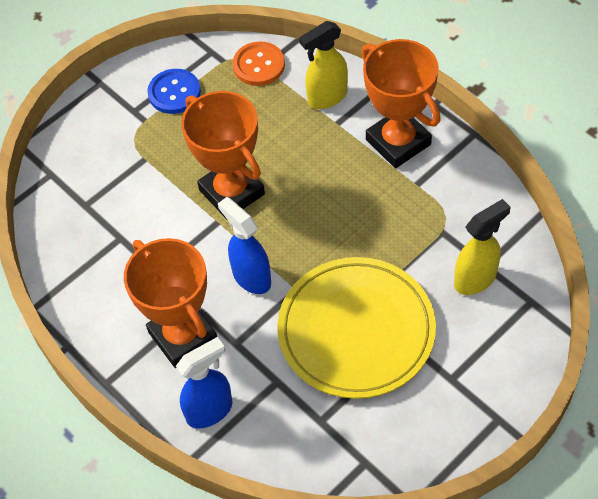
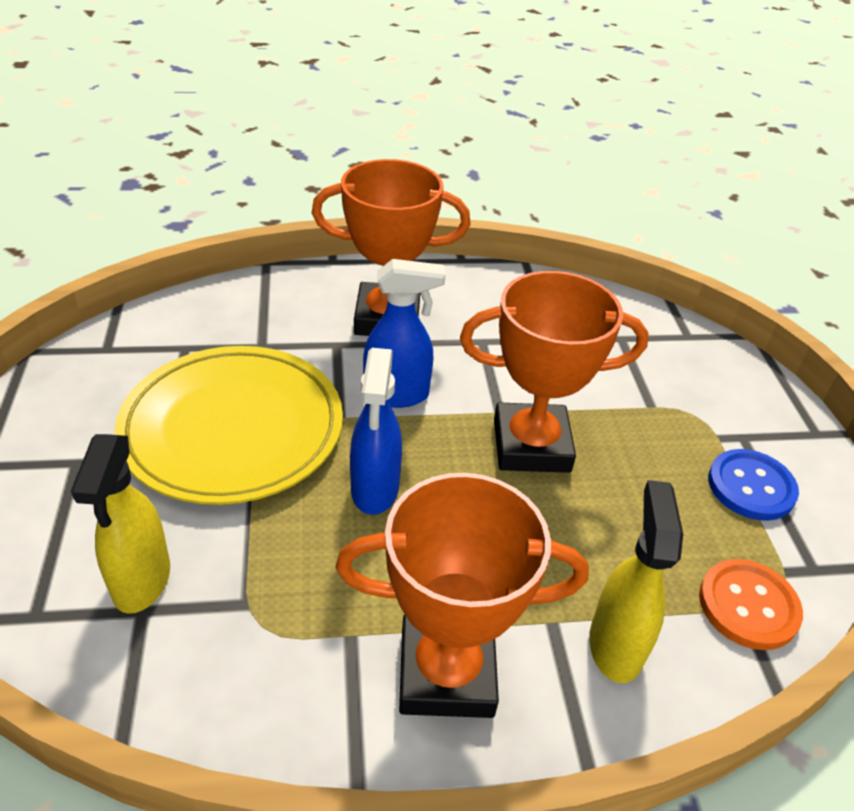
camera: 120 degrees right, 15 degrees down
(210, 410) = (292, 295): blue spray bottle -> blue spray bottle (375, 490)

